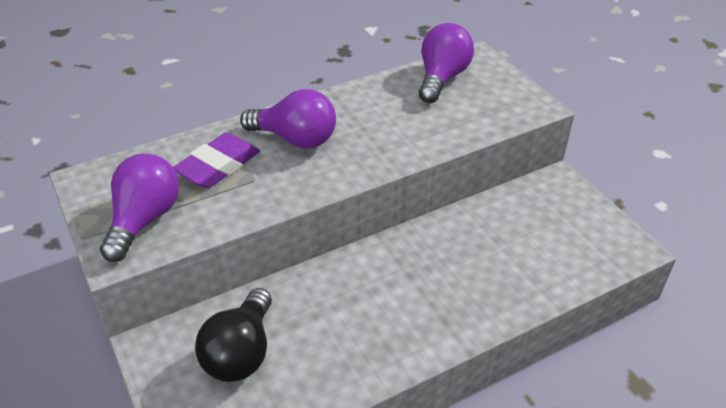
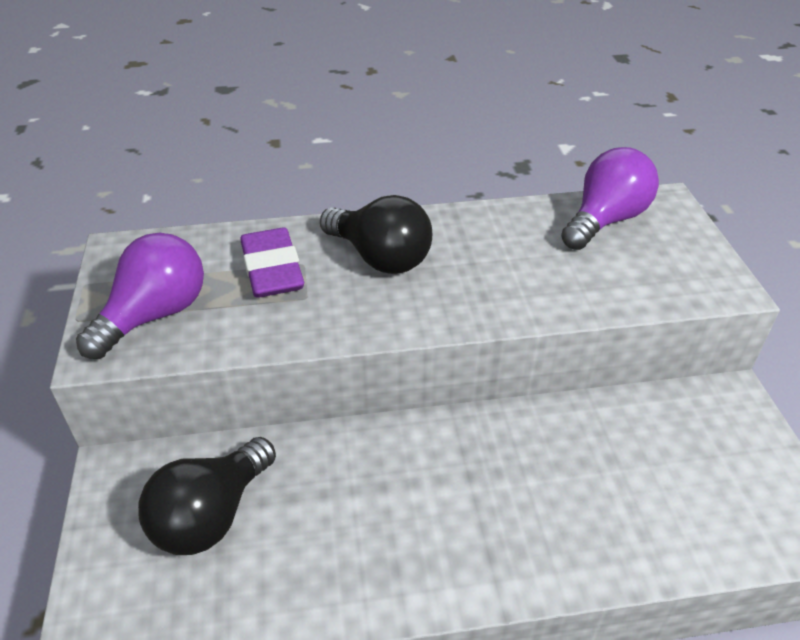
camera: 20 degrees right, 0 degrees up
(218, 166) = (272, 270): purple eraser -> purple eraser turned 75 degrees counterclockwise
(295, 139) = (380, 258): purple light bulb -> black light bulb

